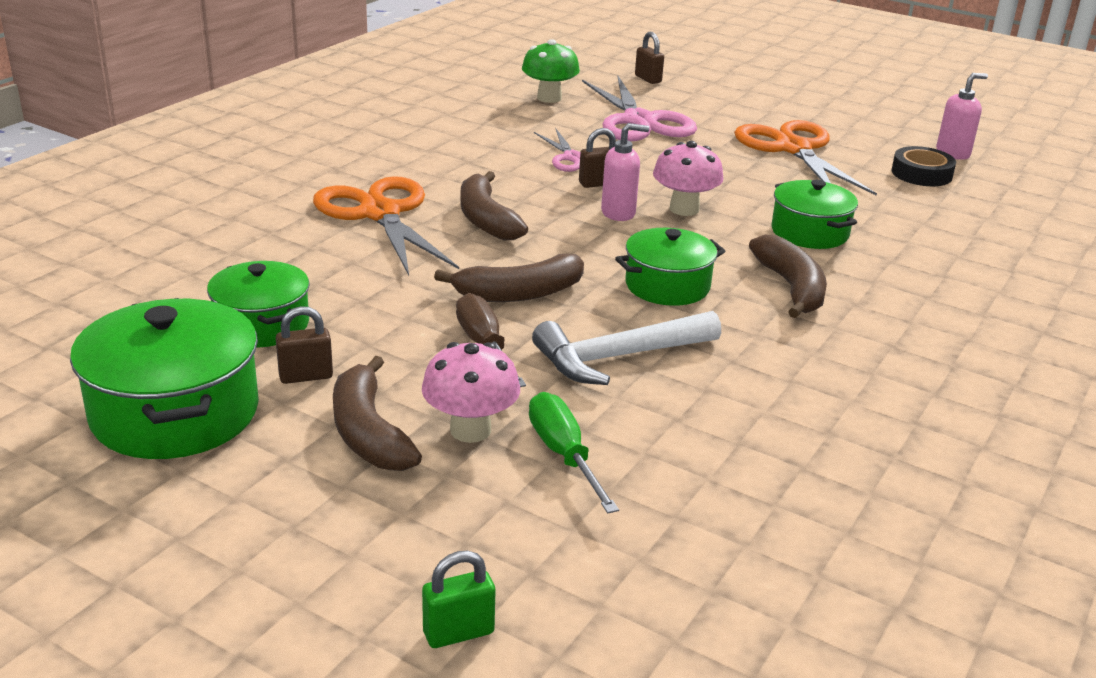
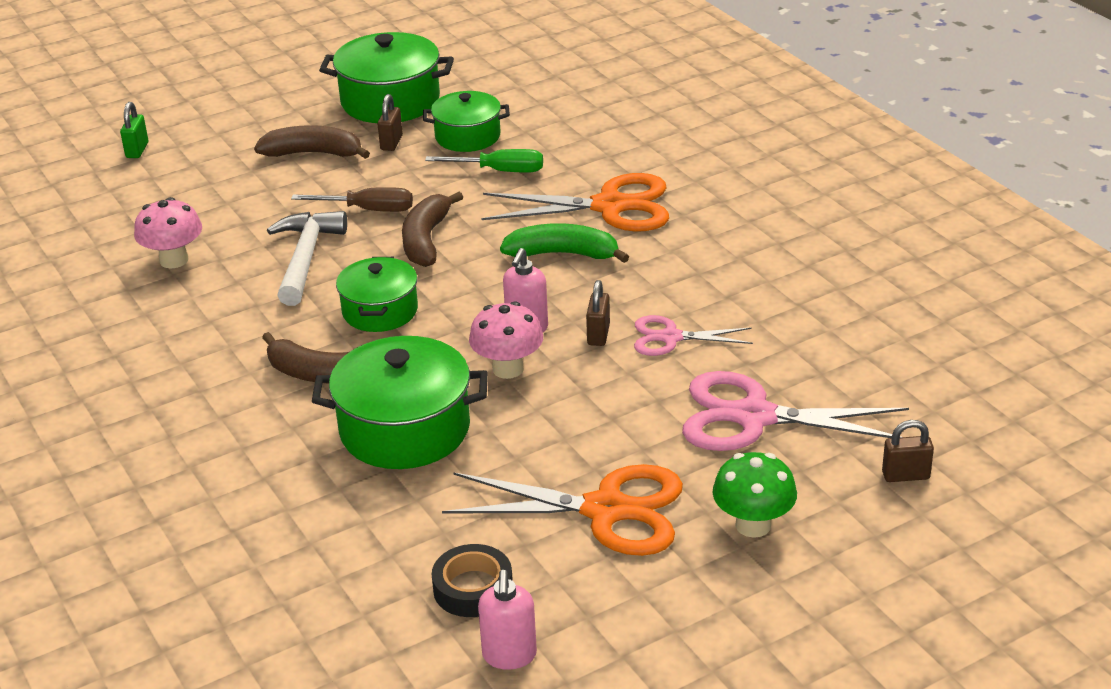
camera: 120 degrees right, 5 degrees up
(470, 430) = (283, 185): pink mushroom -> pink mushroom (174, 260)
(486, 219) = (563, 254): brown banana -> green banana
(549, 98) = (860, 370): green mushroom -> green mushroom (753, 525)
(563, 455) = (228, 209): green screwdriver -> green screwdriver (500, 171)
(809, 232) = (405, 429): green pot -> green pot, size x1.57

